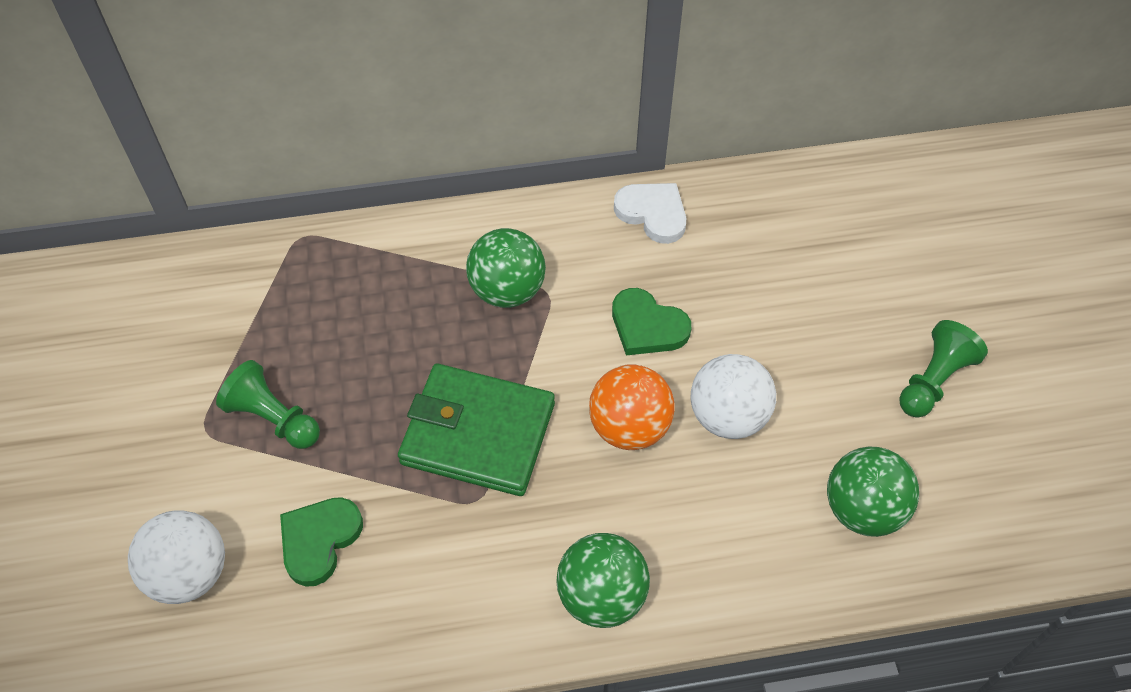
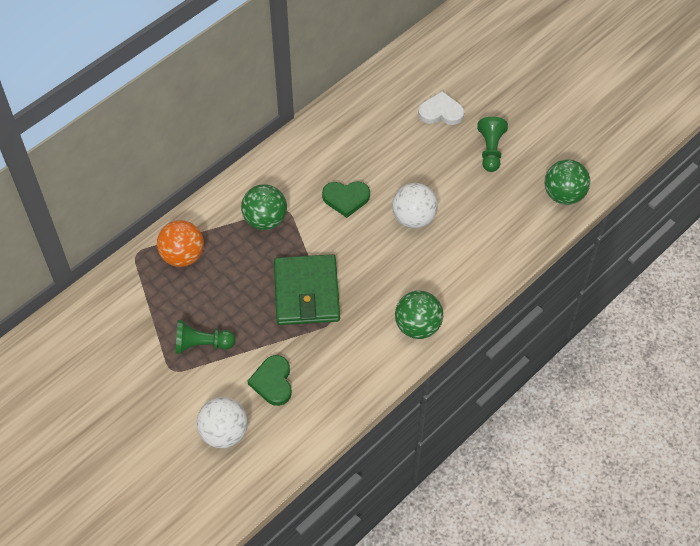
camera: 35 degrees left, 0 degrees up
(478, 433) = (306, 292): green wallet -> green wallet turned 75 degrees counterclockwise
(629, 427) = (373, 249): orange ball -> orange ball (183, 256)
(652, 213) = (306, 143): white heart -> white heart (441, 112)
(862, 509) = (499, 224): green ball -> green ball (563, 195)

